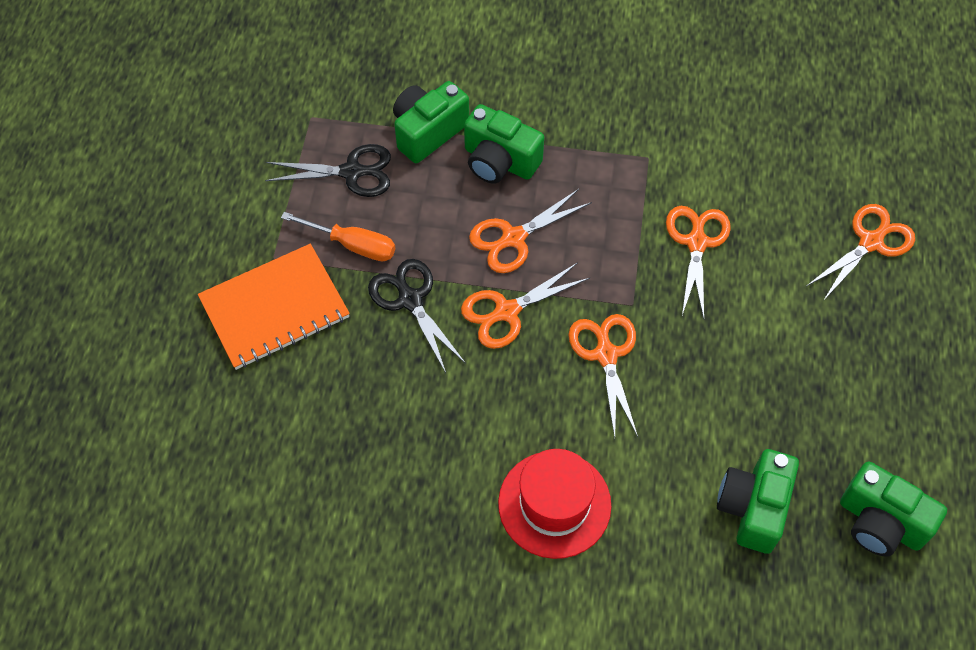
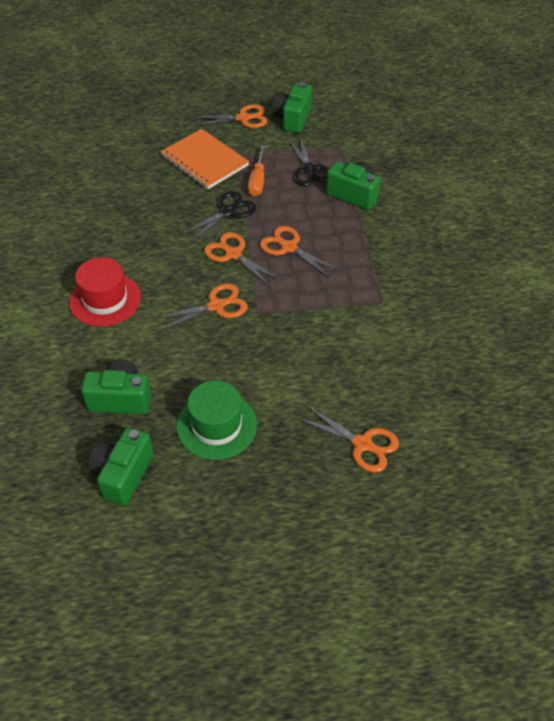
camera: 75 degrees right, 10 degrees down
(499, 161) = (345, 230): green camera -> green camera (292, 119)
(696, 242) = (321, 339): orange scissors -> orange scissors (243, 118)
(818, 395) = (216, 425): none -> green hat

